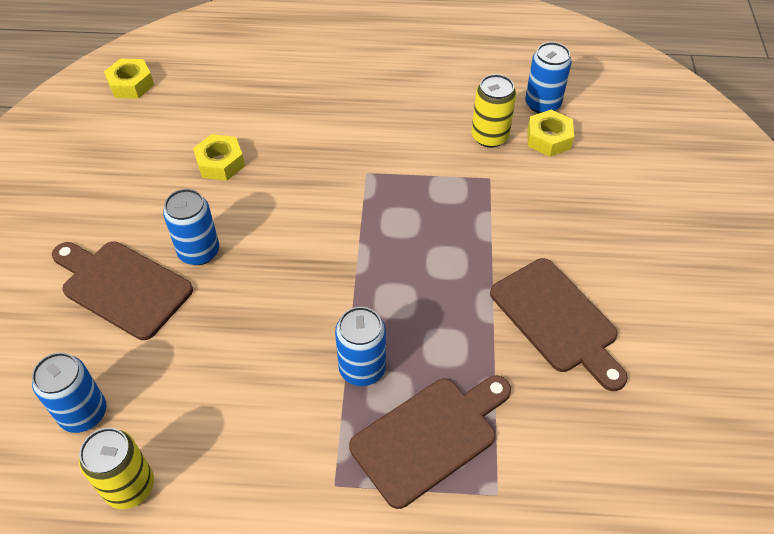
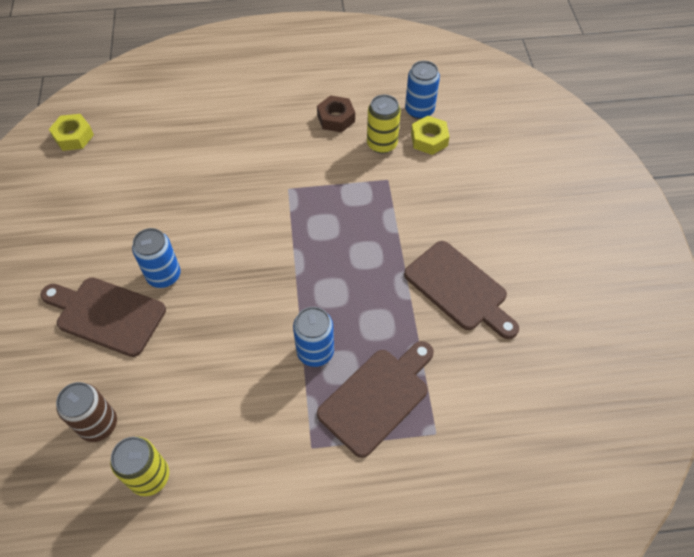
camera: 10 degrees left, 5 degrees up
(83, 413) = (98, 424): blue can -> brown can
(220, 163) = (165, 196): yellow nut -> none
(439, 101) = (336, 118): none -> brown nut

